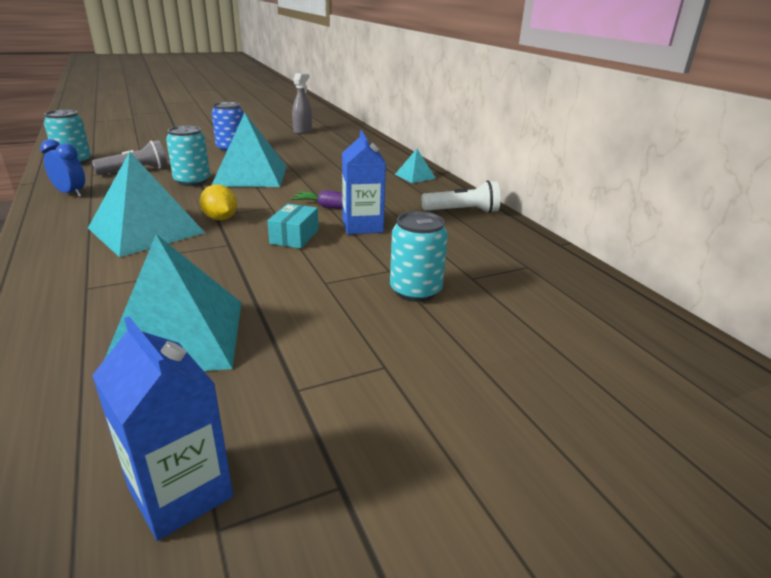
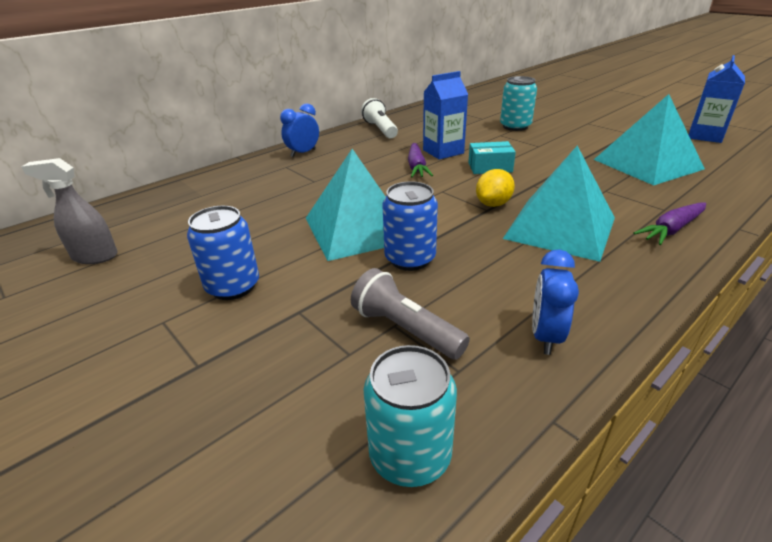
camera: 105 degrees left, 5 degrees up
(59, 273) = (671, 229): none -> purple carrot
(192, 181) = (410, 259): turquoise can -> blue can
(415, 176) = (303, 153): turquoise pyramid -> blue clock

